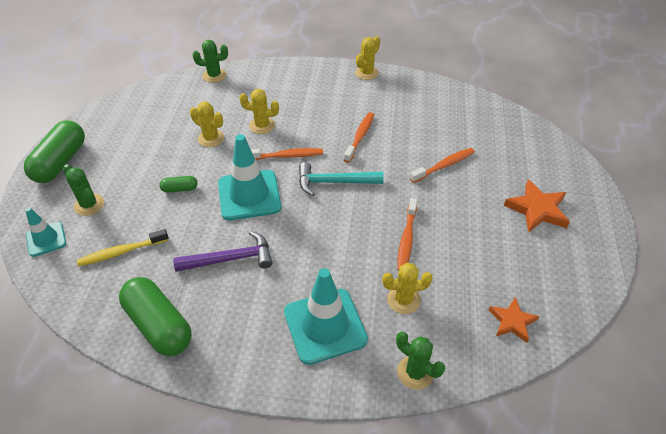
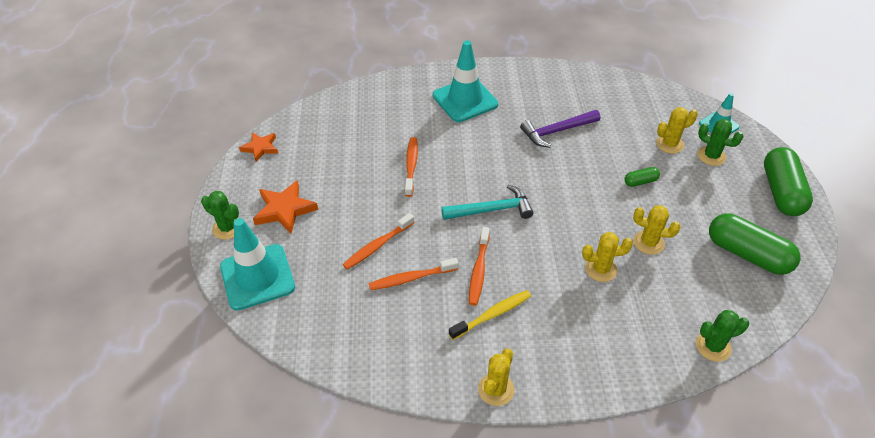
camera: 170 degrees right, 0 degrees up
(121, 252) = (648, 124): yellow toothbrush -> yellow toothbrush (492, 315)
(159, 325) = (583, 86): green capsule -> green capsule (747, 254)
(249, 195) = (570, 185): turquoise traffic cone -> turquoise traffic cone (257, 277)
(287, 156) = (553, 233): orange toothbrush -> orange toothbrush (411, 278)
(403, 300) = (409, 122): yellow cactus -> yellow cactus (669, 144)
(415, 372) = (397, 84): green cactus -> green cactus (227, 228)
(512, 321) = (326, 119): orange star -> orange star (260, 148)

